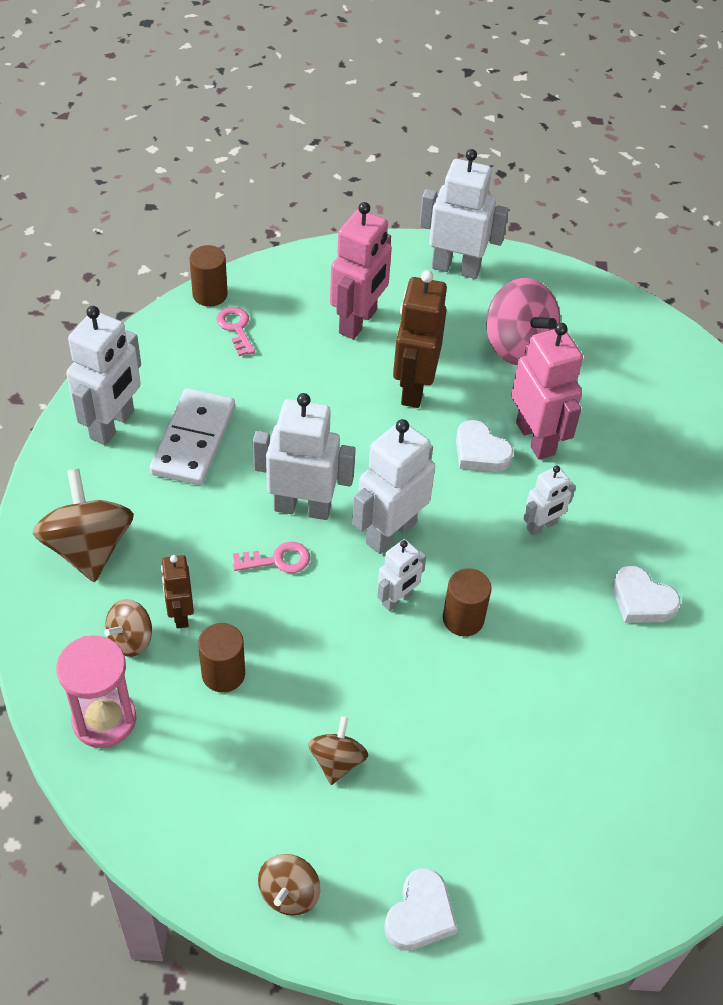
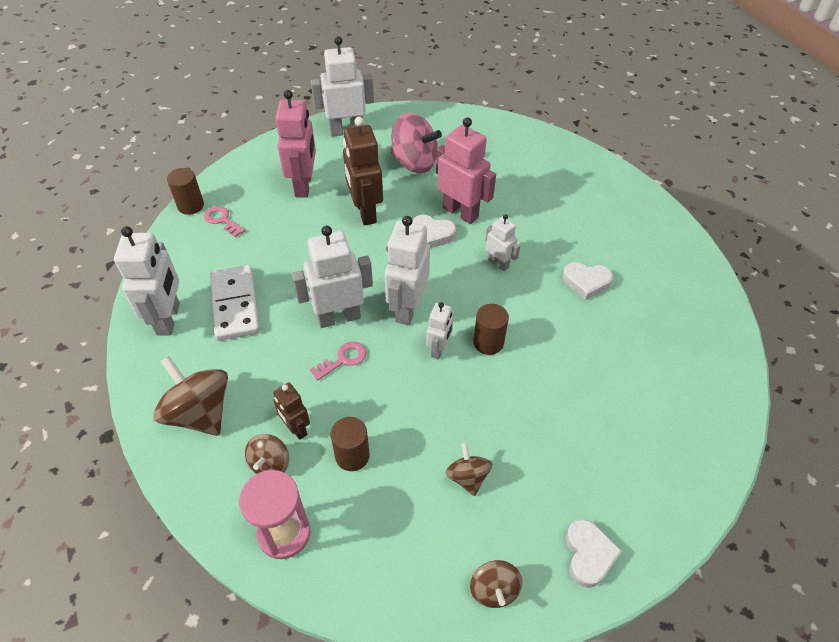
camera: 25 degrees left, 0 degrees up
(541, 526) = (498, 263): white robot -> white robot turned 75 degrees counterclockwise

